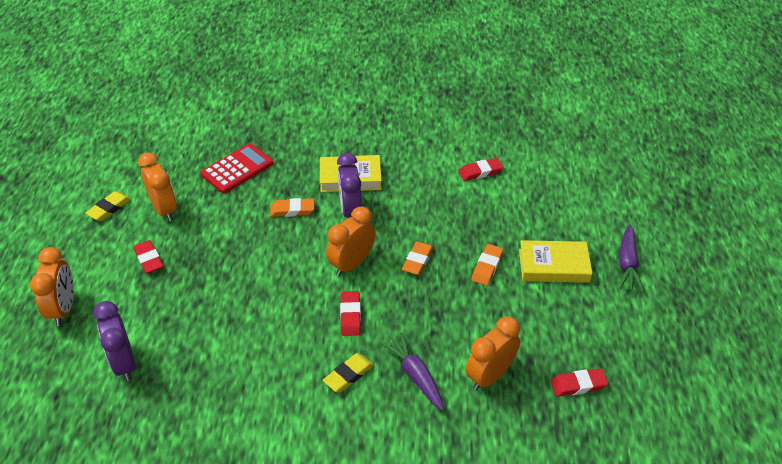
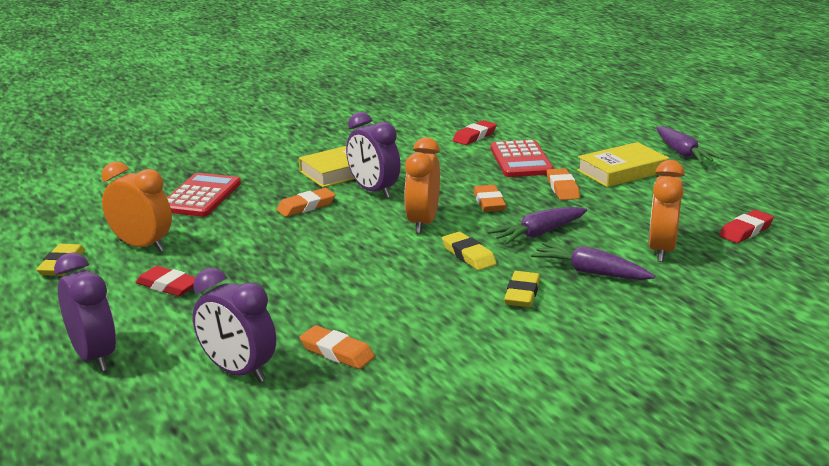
camera: 30 degrees left, 20 degrees down
(63, 309) = (94, 356): orange clock -> purple clock
(189, 375) = (337, 352): none -> orange eraser
(350, 315) = (468, 255): red eraser -> yellow eraser
(419, 314) = (538, 234): none -> purple carrot
(488, 218) = (521, 160): none -> red calculator

